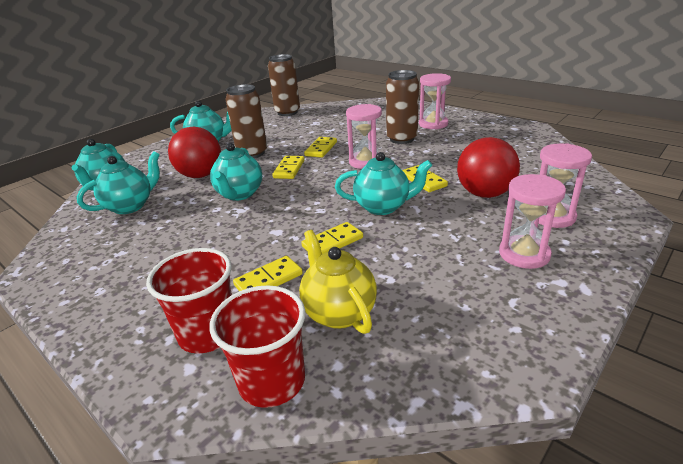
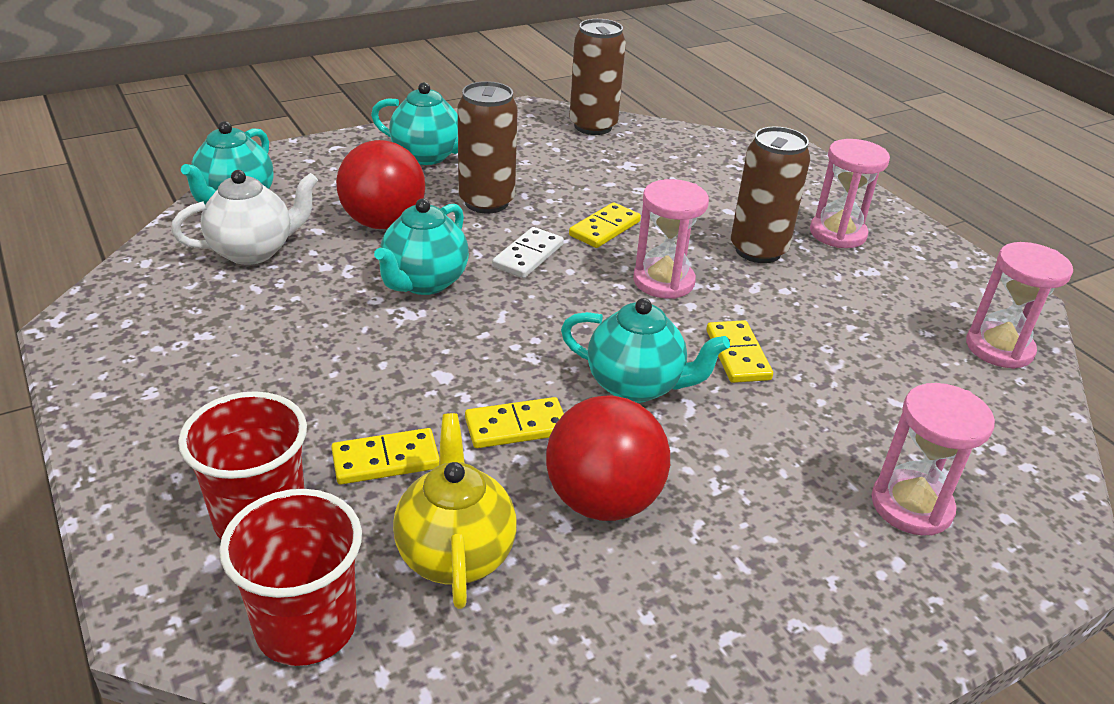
camera: 15 degrees right, 5 degrees up
(130, 206) = (253, 251): turquoise teapot -> white teapot
(289, 169) = (528, 256): yellow domino -> white domino
(484, 194) = (825, 418): red ball -> red ball (602, 500)
(524, 254) = (808, 560): pink hourglass -> pink hourglass (999, 348)

